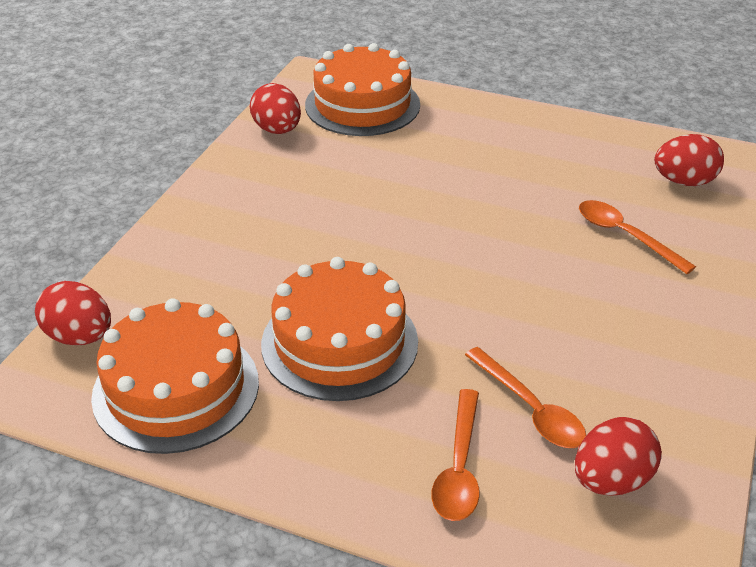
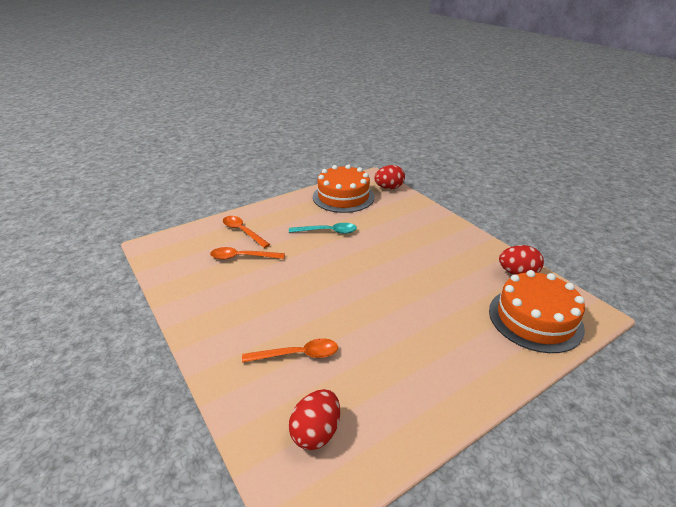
camera: 125 degrees right, 5 degrees down
(339, 342) = (327, 231): orange cake -> turquoise spoon
(611, 480) = (193, 258): red egg -> none

